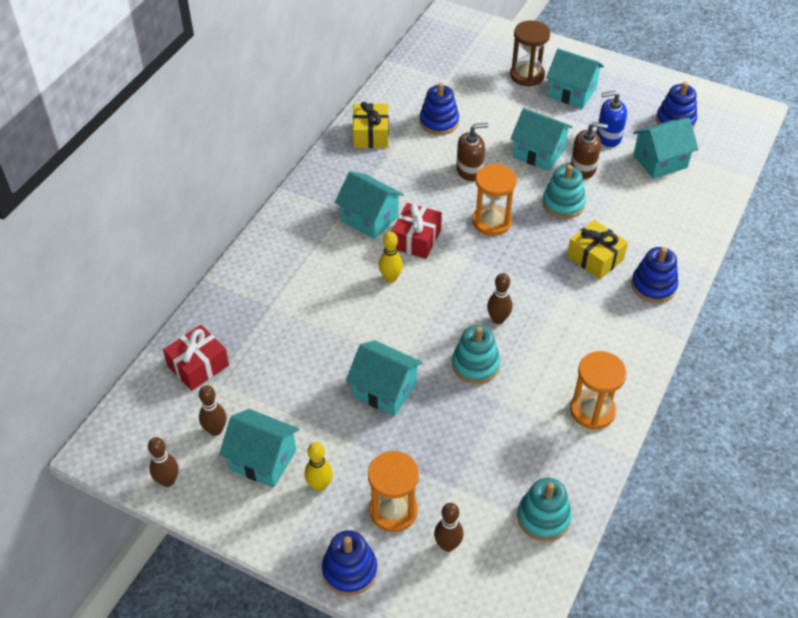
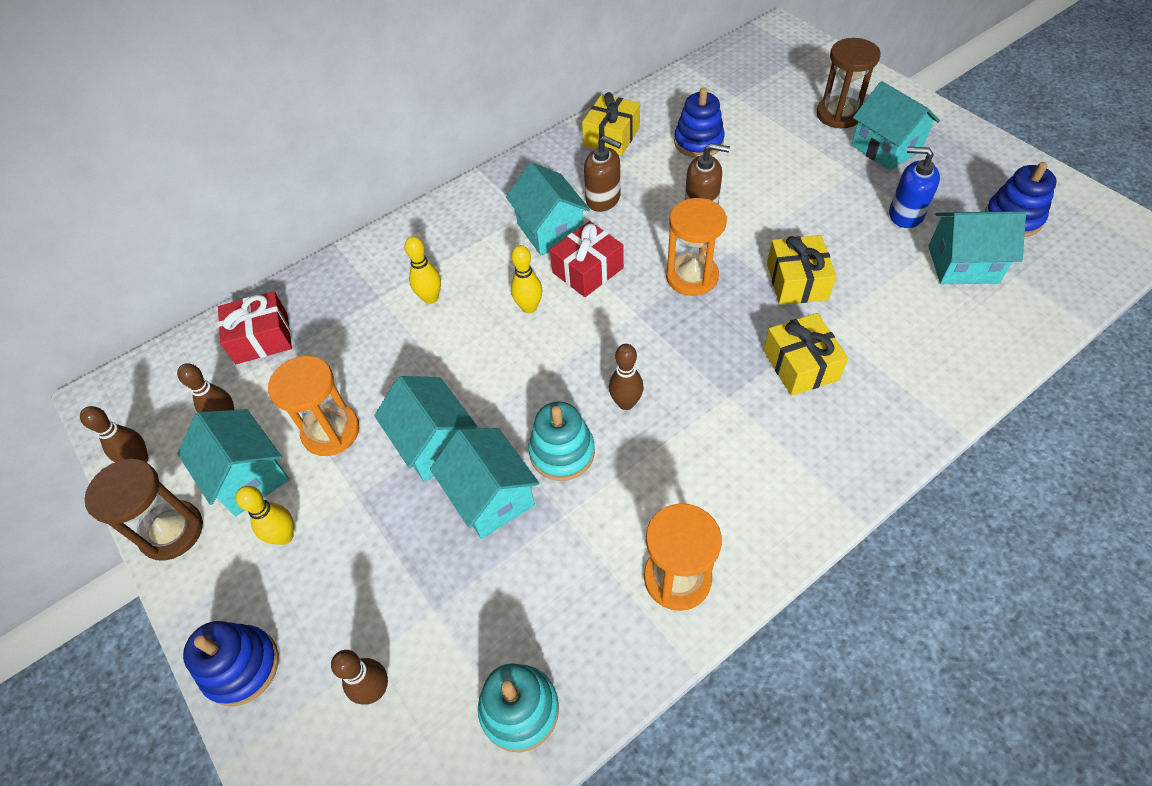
camera: 30 degrees right, 5 degrees up
(233, 515) = (172, 531): none -> brown hourglass
(312, 295) = (430, 298): none -> yellow bowling pin
(393, 510) = (343, 608): orange hourglass -> orange hourglass (331, 431)
(538, 153) = (801, 210): turquoise house -> turquoise house (491, 497)
(563, 204) = (797, 281): turquoise stacking toy -> yellow gift
(583, 168) = (849, 244): brown soap dispenser -> brown soap dispenser (603, 199)
(653, 286) = (863, 430): blue stacking toy -> none

